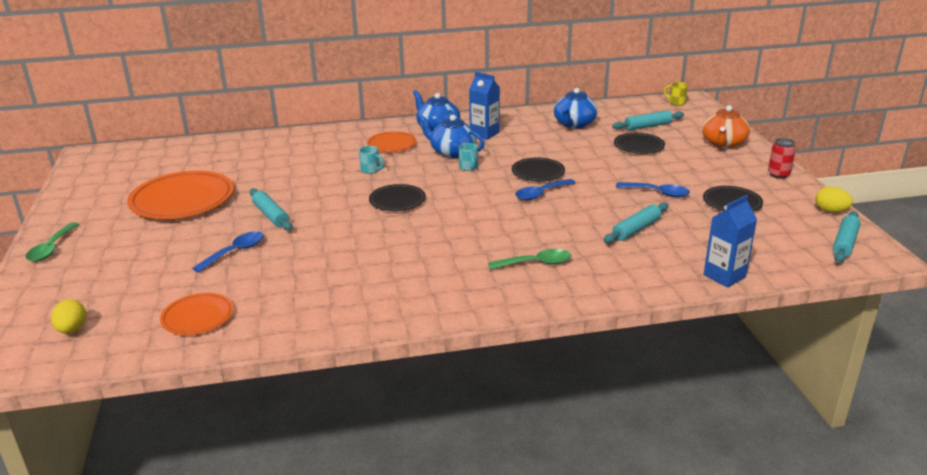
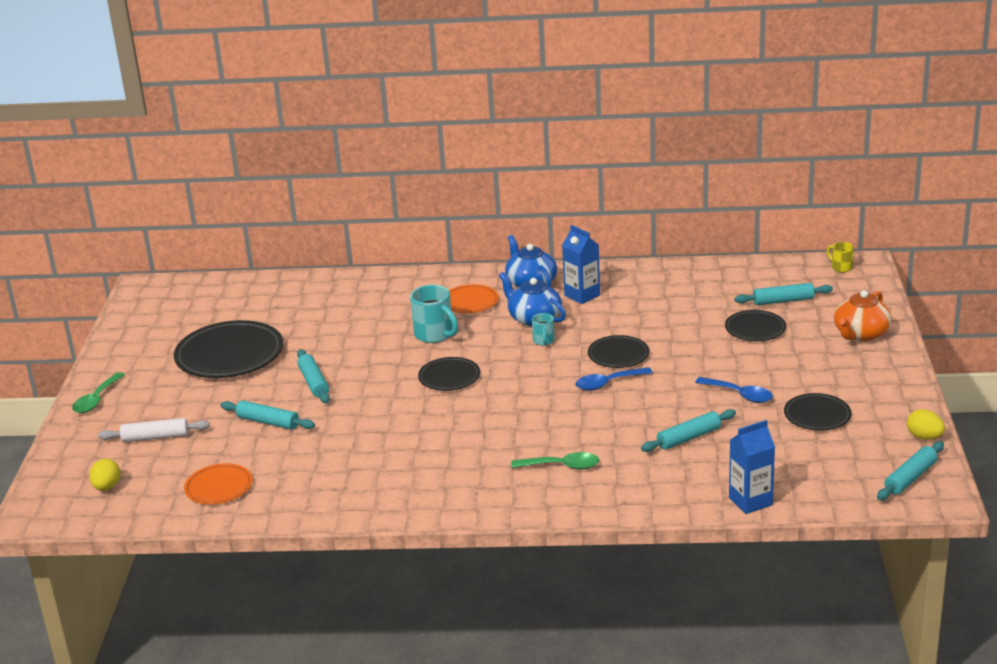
camera: 15 degrees right, 0 degrees up
(119, 276) = (155, 437): none -> white rolling pin
(182, 200) = (229, 355): orange plate -> black plate
(235, 252) = (268, 422): blue spoon -> turquoise rolling pin
(371, 170) = (435, 335): turquoise mug -> turquoise mug, size x1.82
(574, 124) = (695, 290): blue teapot -> none
(778, 174) = (898, 383): red can -> none

